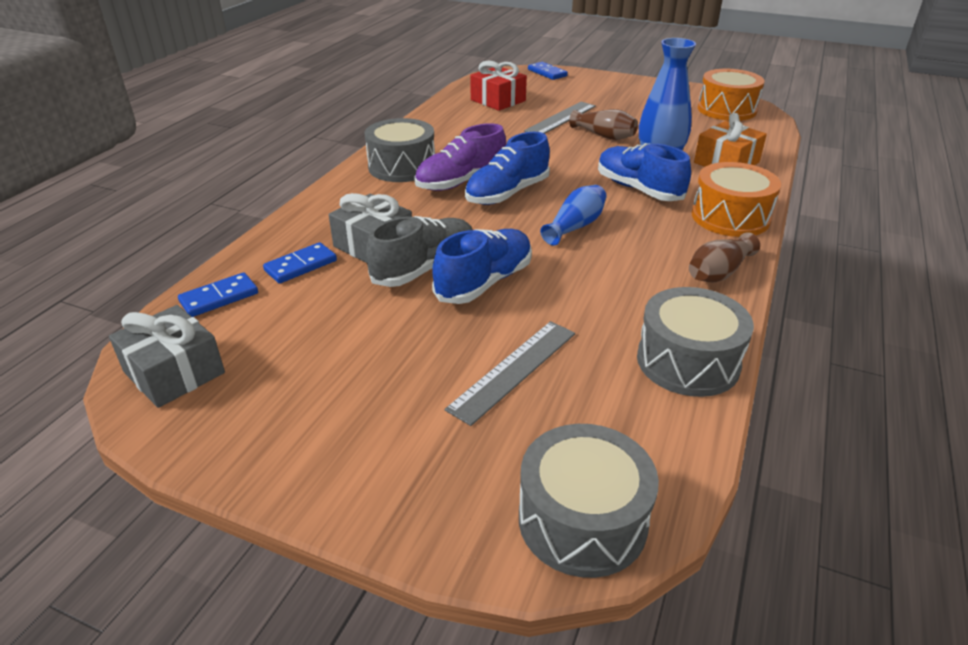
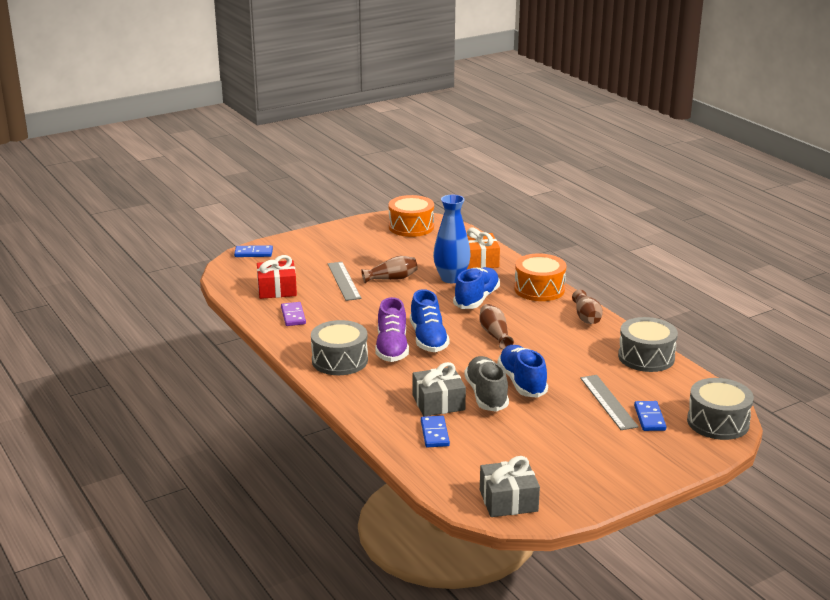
camera: 55 degrees left, 10 degrees down
(219, 297) = (441, 470): blue domino -> blue domino (649, 418)
(459, 121) = (293, 316): none -> purple domino
(575, 226) = (495, 334): blue vase -> brown vase
(638, 189) = (476, 299): blue shoe -> blue shoe turned 120 degrees clockwise

